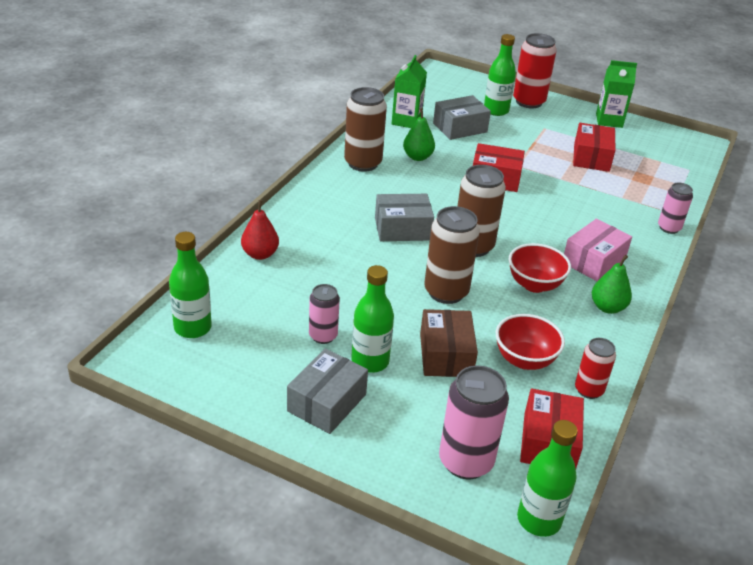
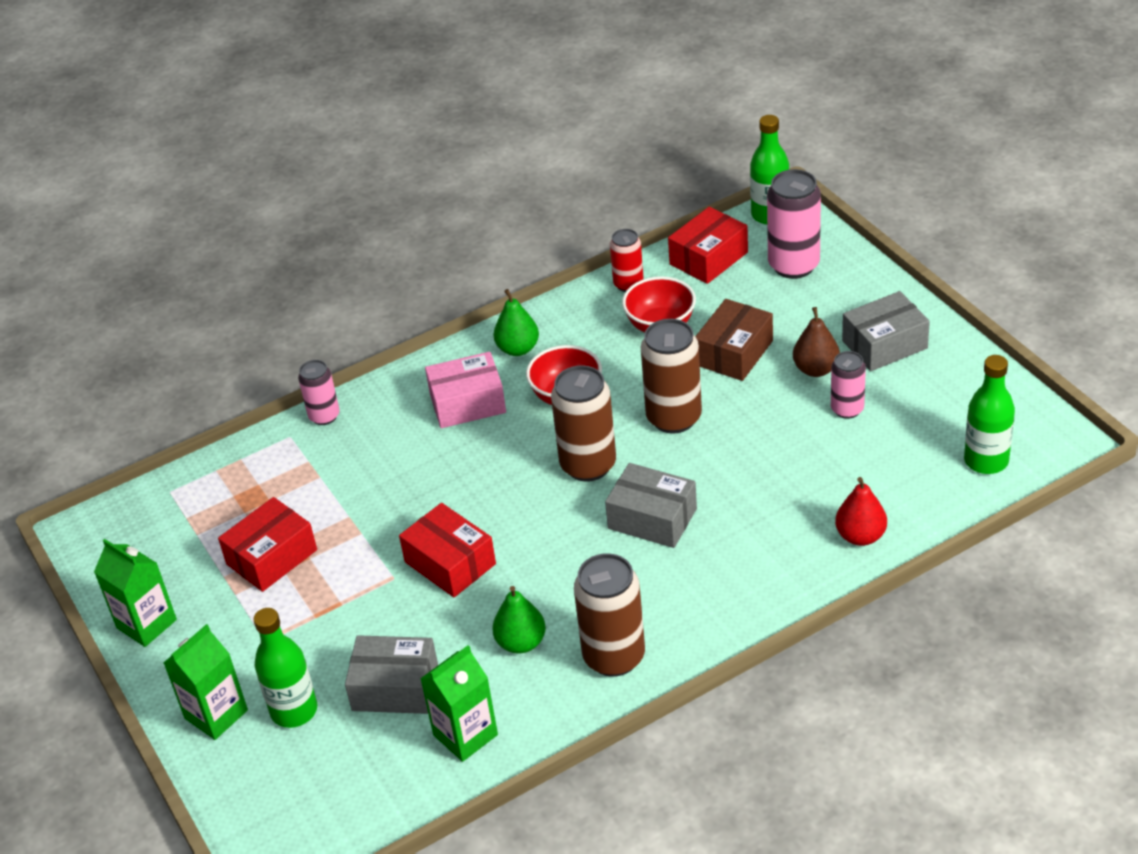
camera: 140 degrees left, 5 degrees up
(370, 361) = (816, 369): green bottle -> brown pear
(528, 102) = (216, 714): red can -> green carton

